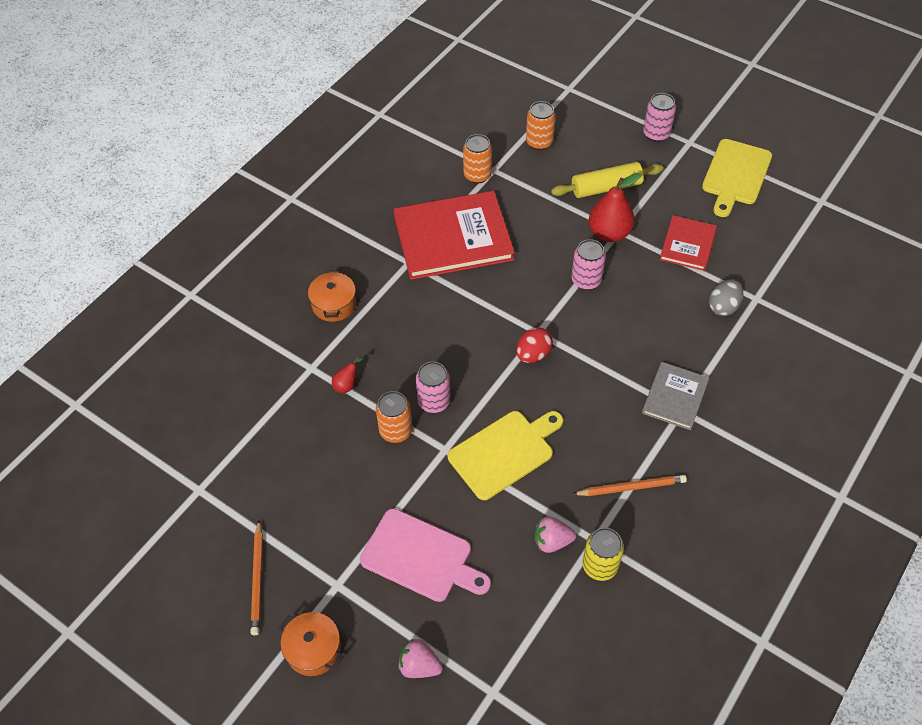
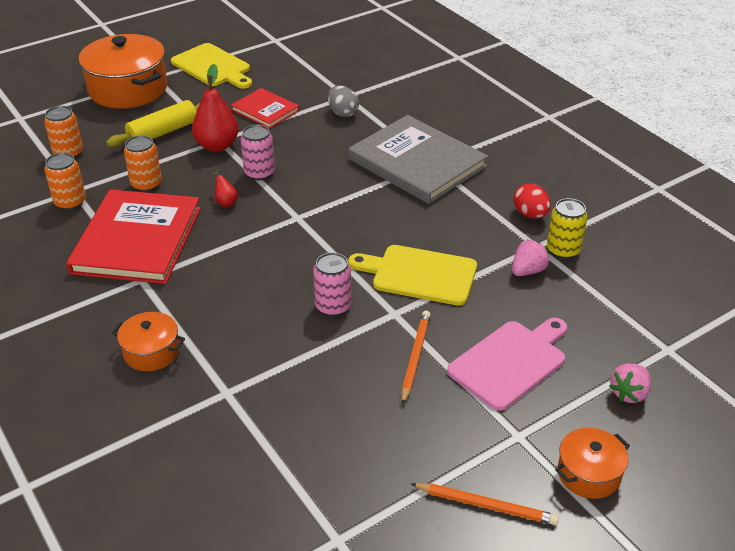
camera: 70 degrees left, 15 degrees down
(347, 385) = (270, 367): red pear -> red pear (225, 202)
(396, 431) = (352, 343): orange can -> orange can (146, 184)
(504, 452) = (419, 274): yellow cutting board -> yellow cutting board turned 60 degrees counterclockwise
(533, 354) = (320, 227): red egg -> red egg (530, 214)
(552, 541) = (528, 271): pink strawberry -> pink strawberry turned 150 degrees counterclockwise
(606, 188) = (163, 132): yellow rolling pin -> yellow rolling pin turned 45 degrees clockwise
(631, 487) = (493, 211): orange pencil -> orange pencil (415, 357)
(656, 134) = (128, 89): pink can -> orange pot
(675, 397) = (417, 163): grey book -> grey book, size x1.88

